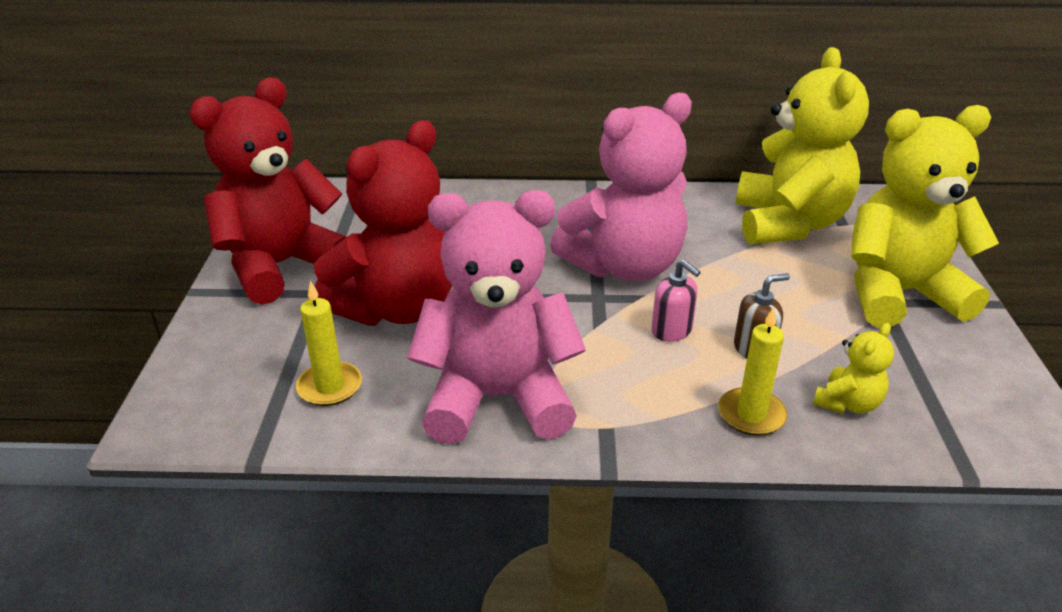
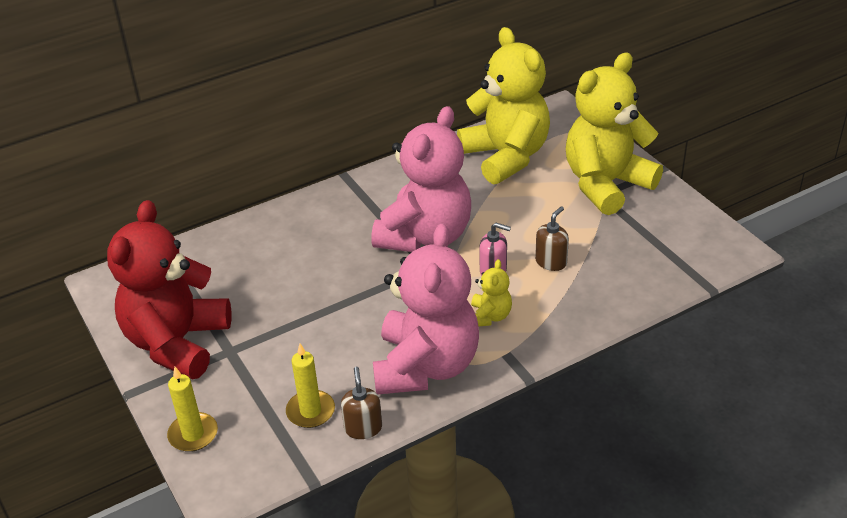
camera: 30 degrees left, 5 degrees up
(364, 431) = (363, 428): none -> brown soap dispenser
(397, 308) = (299, 336): red teddy bear -> none
(497, 398) = (426, 366): pink teddy bear -> pink teddy bear turned 135 degrees clockwise
(751, 415) = (580, 306): yellow candle -> yellow candle (193, 434)
(847, 403) = (625, 274): yellow teddy bear -> yellow teddy bear (489, 316)

